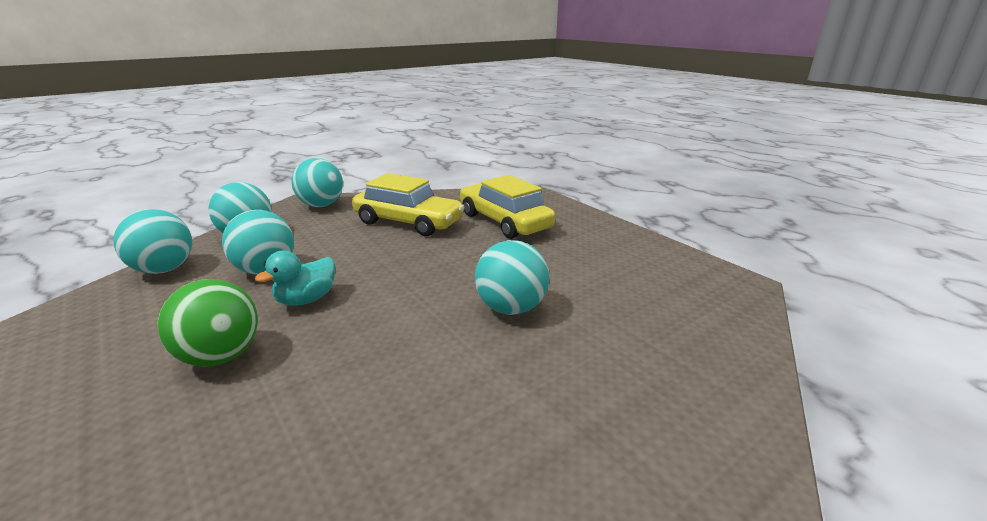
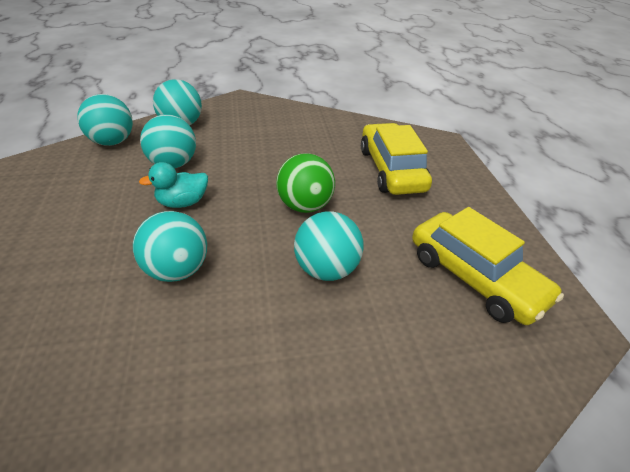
camera: 25 degrees right, 15 degrees up
(221, 356) = (102, 234): green ball -> green ball (305, 206)
(321, 205) = (252, 107): turquoise ball -> turquoise ball (177, 270)
(408, 222) = (307, 146): yellow car -> yellow car (475, 278)

